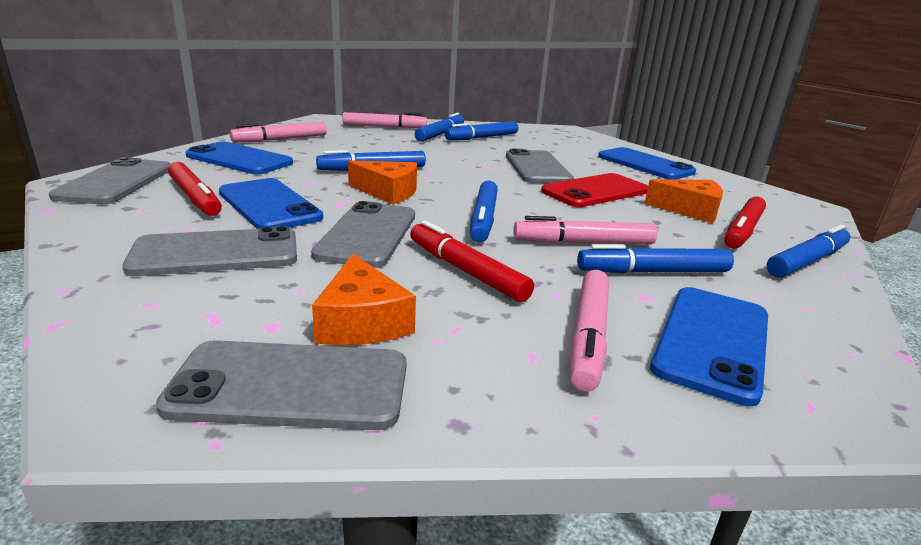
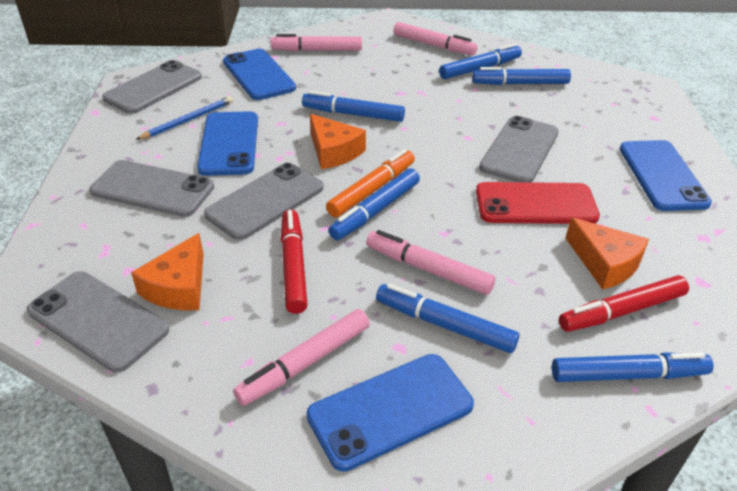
camera: 35 degrees right, 15 degrees up
(195, 197) = (188, 120): red marker -> blue pencil
(460, 208) = (372, 190): none -> orange marker

